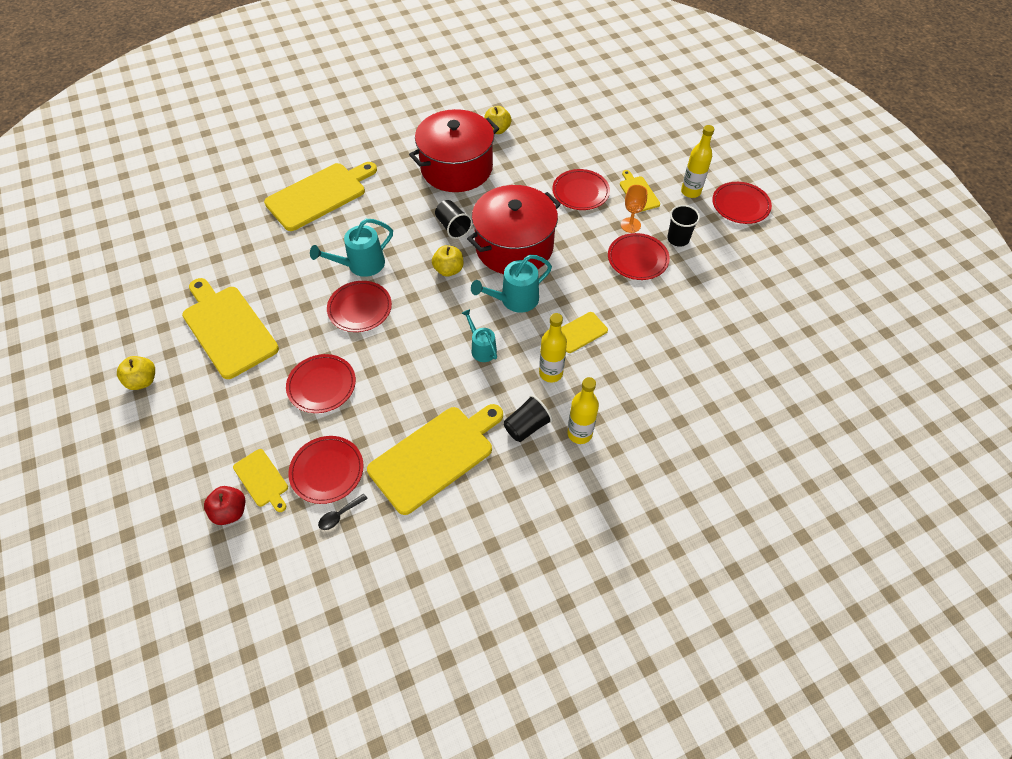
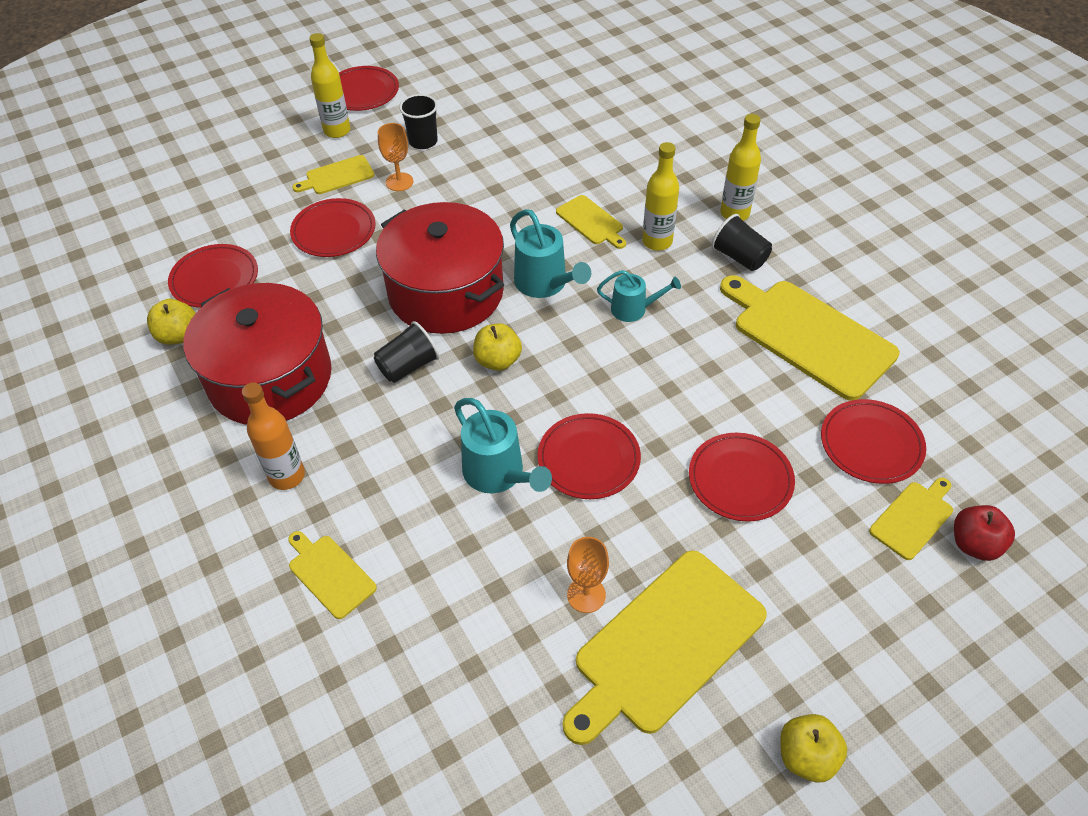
camera: 95 degrees left, 5 degrees down
(270, 297) = (586, 595): none -> orange goblet
(319, 195) = (330, 574): yellow cutting board -> yellow cutting board, size x0.49
(339, 515) = (925, 418): black spoon -> none
(385, 177) = (287, 476): none -> orange bottle
(481, 348) = (634, 309): turquoise watering can -> turquoise watering can turned 135 degrees counterclockwise
(637, 259) = (460, 174): red plate -> red plate (214, 279)

